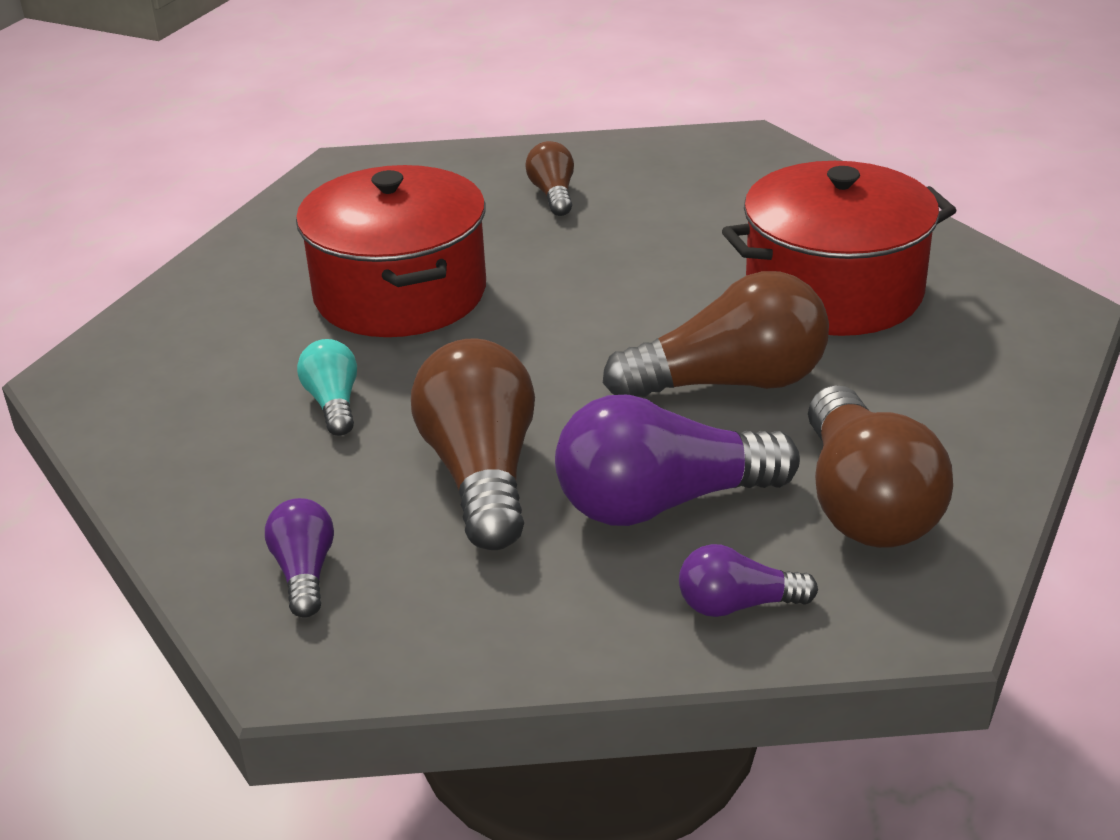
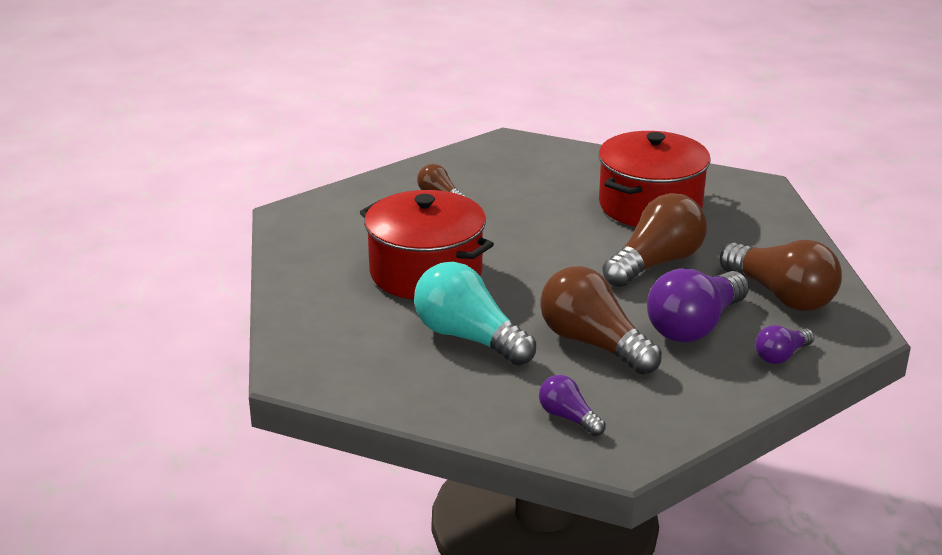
camera: 35 degrees left, 5 degrees down
(333, 403) = (469, 338): turquoise light bulb -> turquoise light bulb, size x1.95

